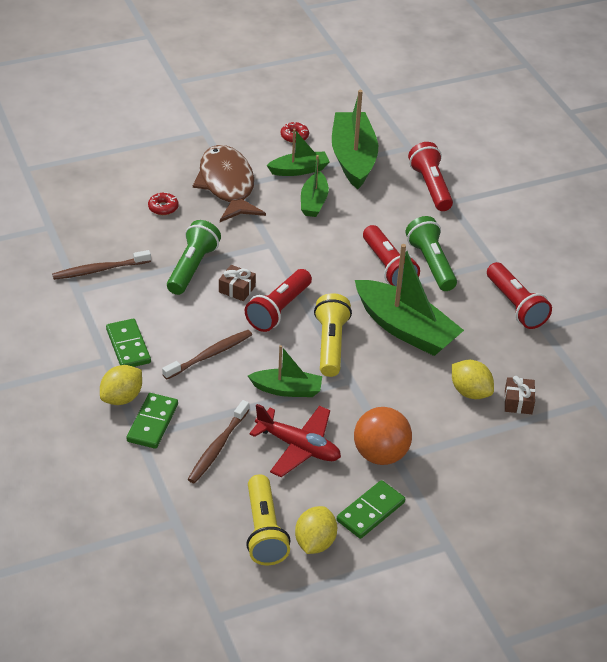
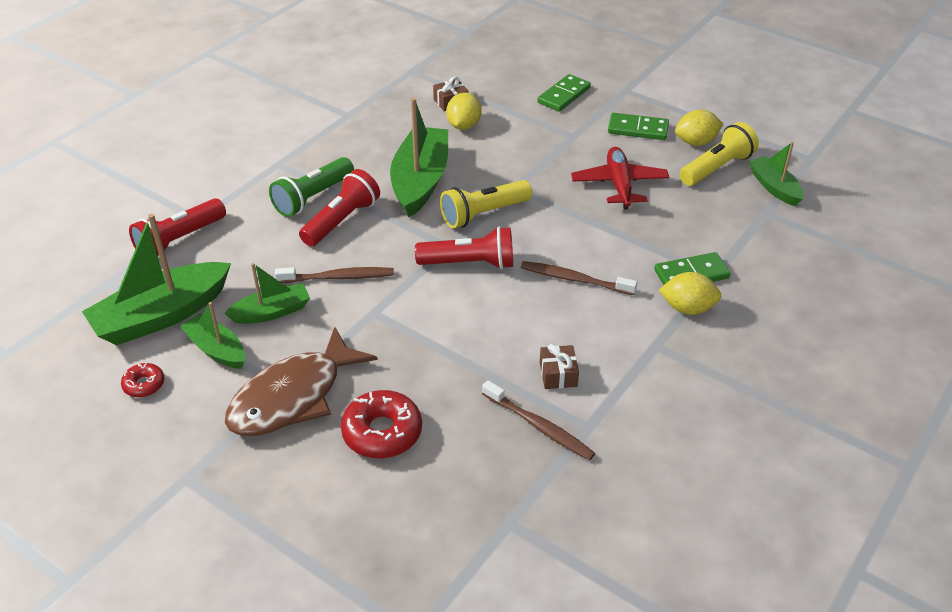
camera: 120 degrees left, 0 degrees up
(128, 346) = (623, 339): green domino -> green domino (564, 95)
(163, 208) = (382, 432): red donut -> red donut, size x1.84
(192, 267) = (465, 353): green flashlight -> none
(217, 447) = (671, 225): brown toothbrush -> brown toothbrush (338, 277)
(237, 289) = (467, 304): brown gift -> brown gift (558, 374)
(287, 389) = (565, 216): green boat -> green boat (774, 187)
(380, 454) = (579, 144): orange ball -> none
(515, 305) = (332, 135): red flashlight -> none

